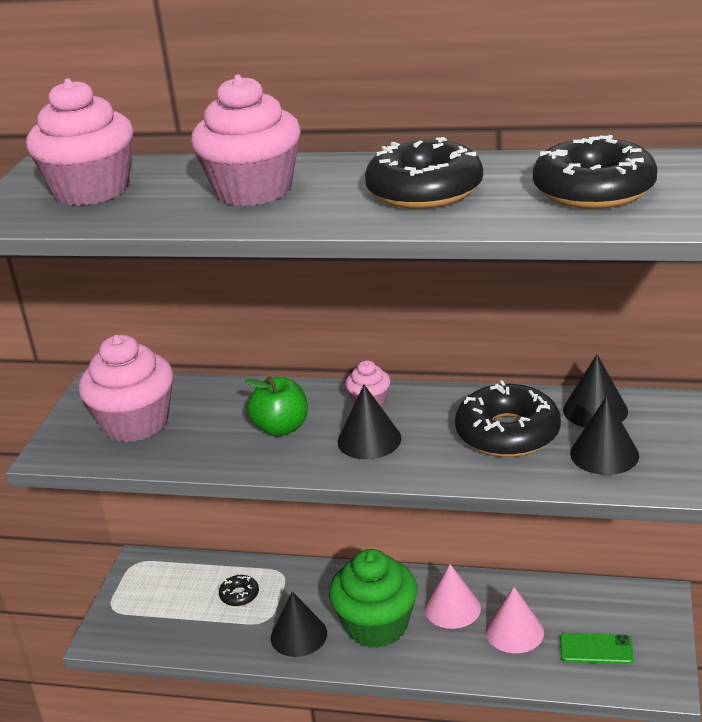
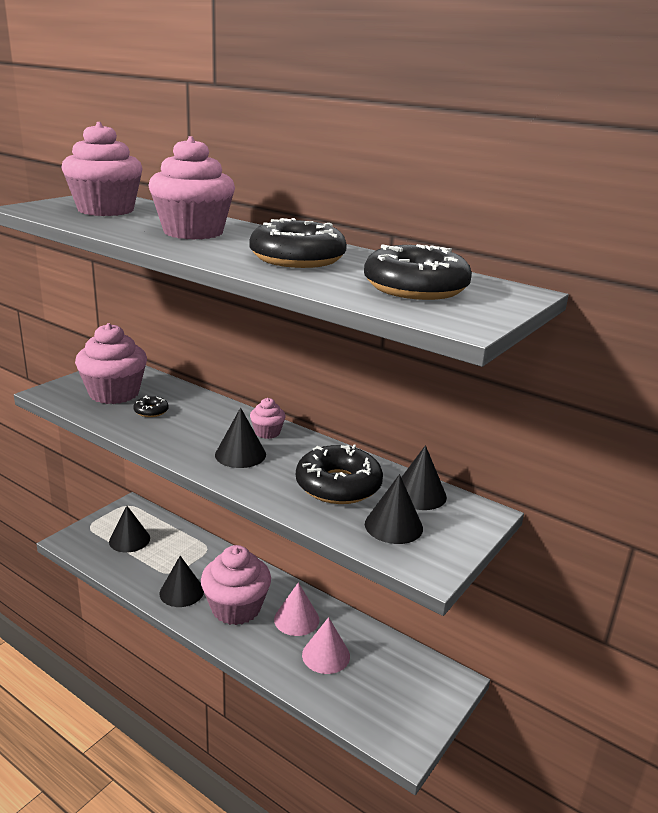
camera: 20 degrees right, 5 degrees down
(179, 603) = (129, 540): none -> black cone
(239, 595) = (169, 550): black donut -> black donut (151, 411)
(281, 428) = (194, 427): green apple -> none
(376, 625) = (236, 608): green cupcake -> pink cupcake
(596, 649) = (375, 695): green phone -> none

